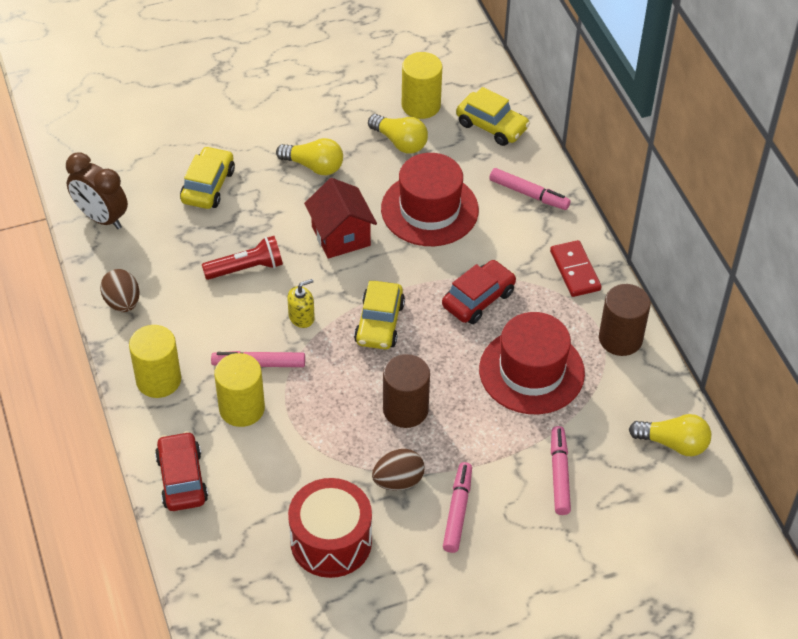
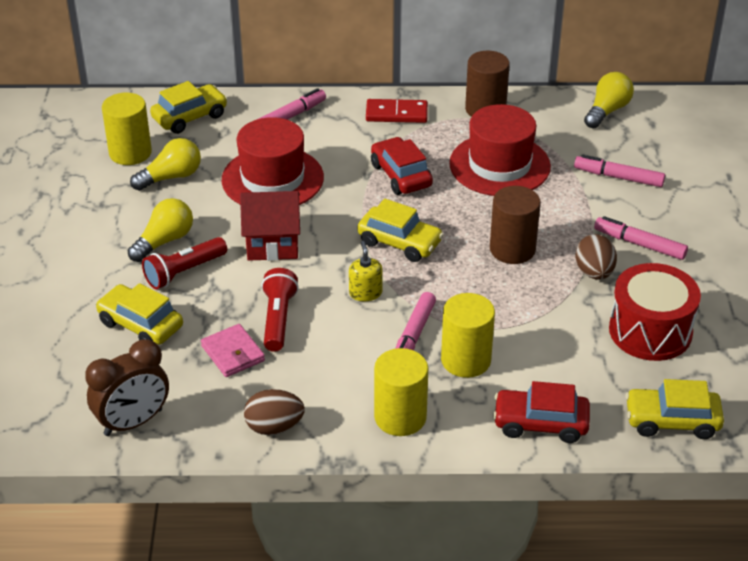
camera: 70 degrees left, 10 degrees down
(195, 252) = (233, 353): none -> pink wallet
(216, 577) = (672, 421): none -> yellow car
(280, 191) = (184, 272): none -> red flashlight

